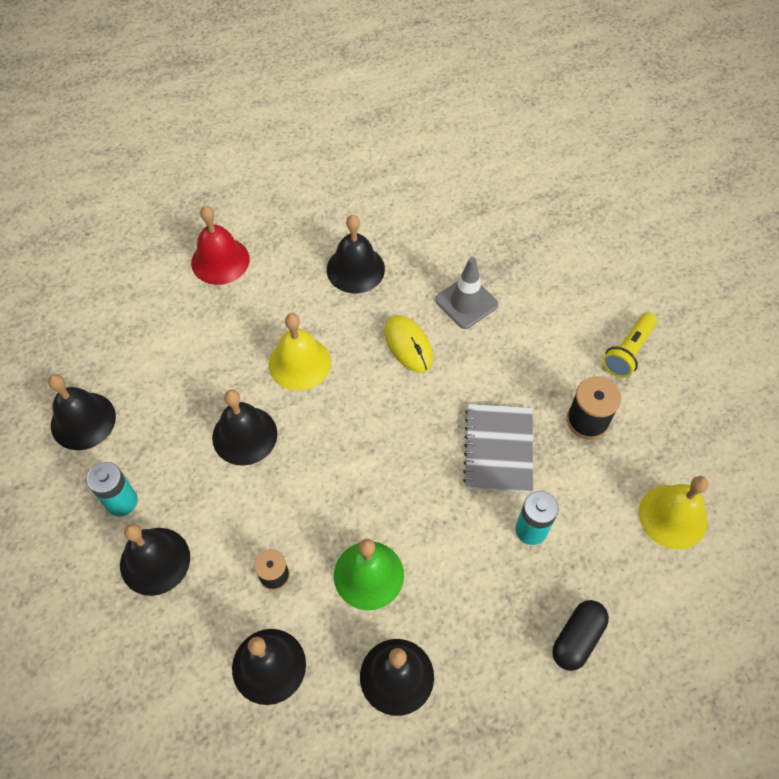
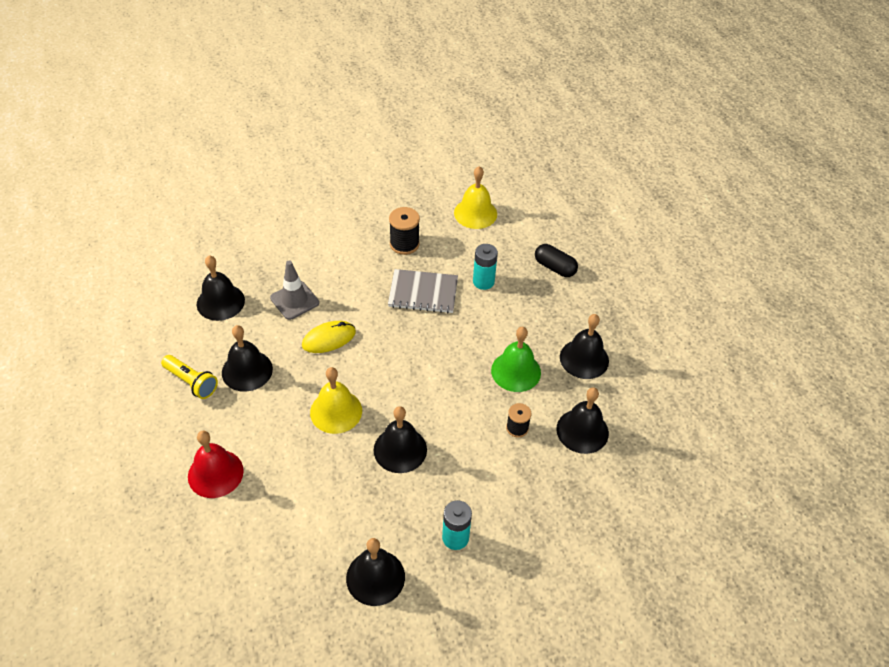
camera: 90 degrees left, 10 degrees down
(155, 561) = (506, 509): black bell -> black bell (220, 302)
(628, 352) = (352, 216): yellow flashlight -> yellow flashlight (191, 382)

